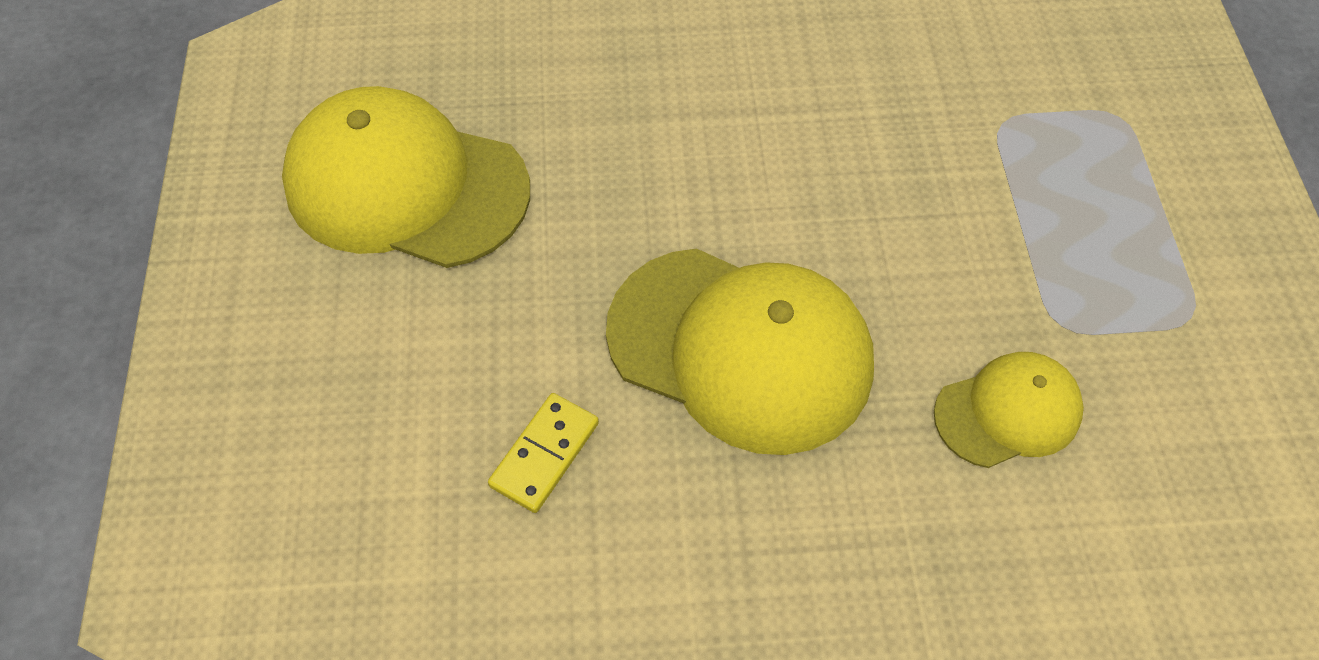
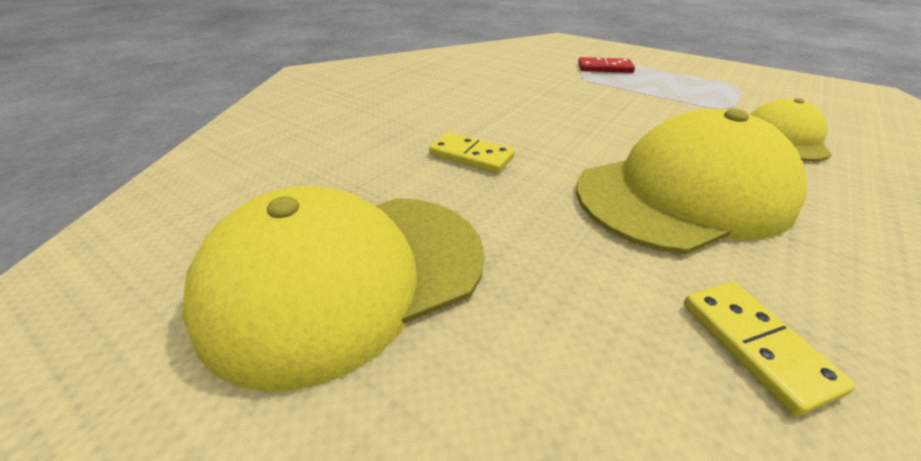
camera: 50 degrees left, 20 degrees down
(646, 145) = (471, 156): none -> yellow domino
(1078, 131) = (604, 68): none -> red domino

